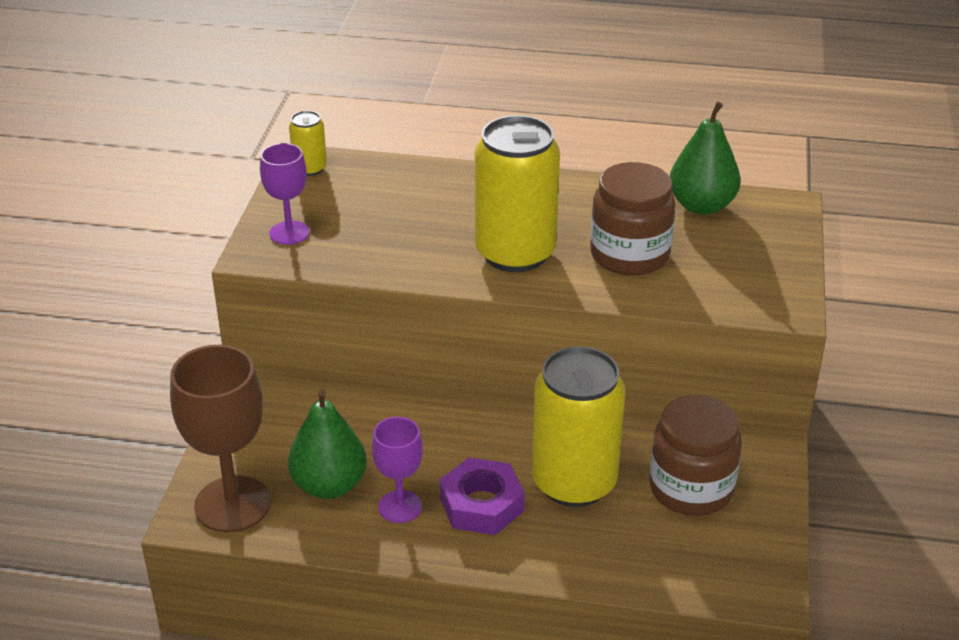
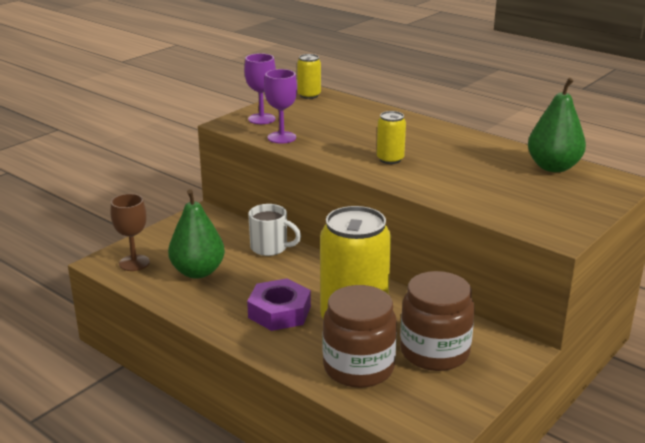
camera: 30 degrees right, 10 degrees down
(232, 504) = (134, 263): brown goblet -> brown goblet, size x0.58
(386, 413) = (270, 248): none -> white mug
(400, 506) = (228, 296): purple goblet -> purple goblet (281, 137)
(515, 253) = (390, 159): yellow can -> yellow can, size x0.46
(629, 255) = (469, 178): brown jar -> brown jar (358, 367)

